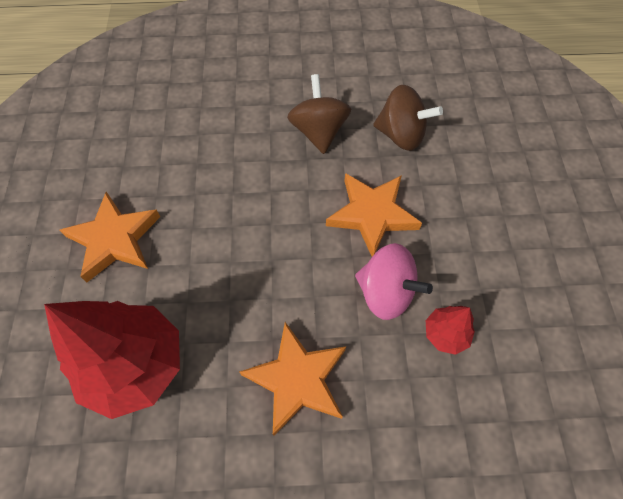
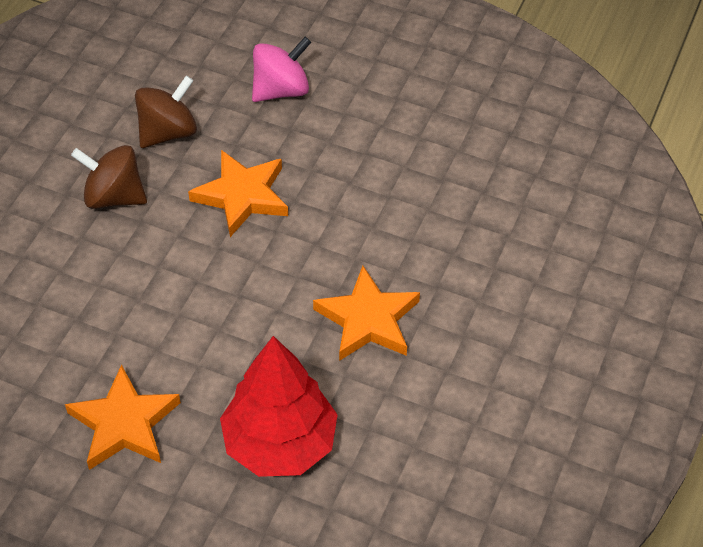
camera: 65 degrees left, 10 degrees down
(386, 292) = (327, 221): pink spinning top -> pink spinning top (281, 90)
(445, 334) = (390, 197): red tree -> none

